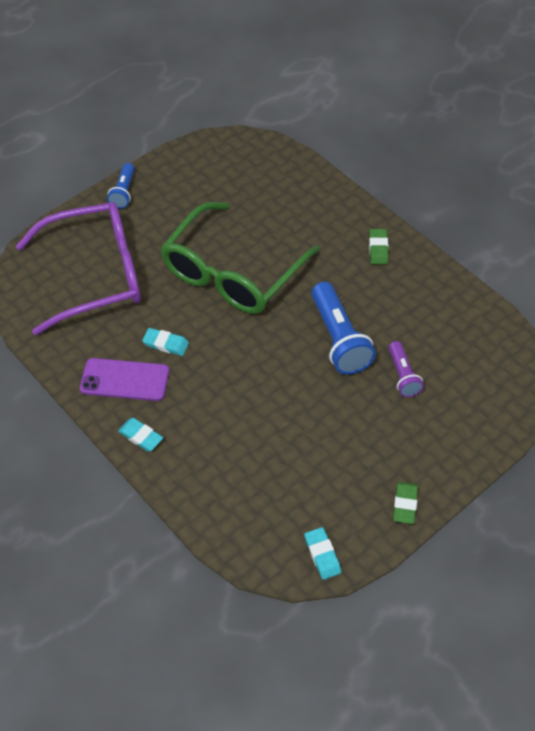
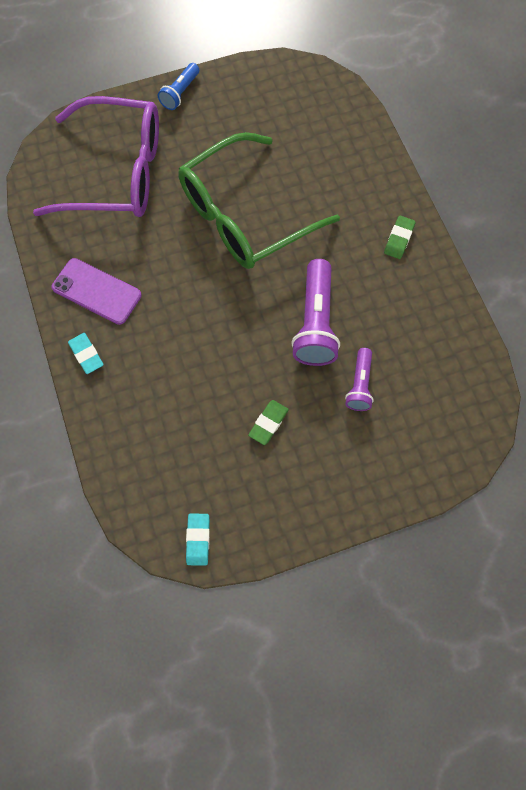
camera: 20 degrees right, 15 degrees up
(166, 344) = (150, 268): turquoise eraser -> none
(339, 339) = (315, 323): blue flashlight -> purple flashlight
(405, 504) = (299, 520): green eraser -> green eraser (268, 423)

